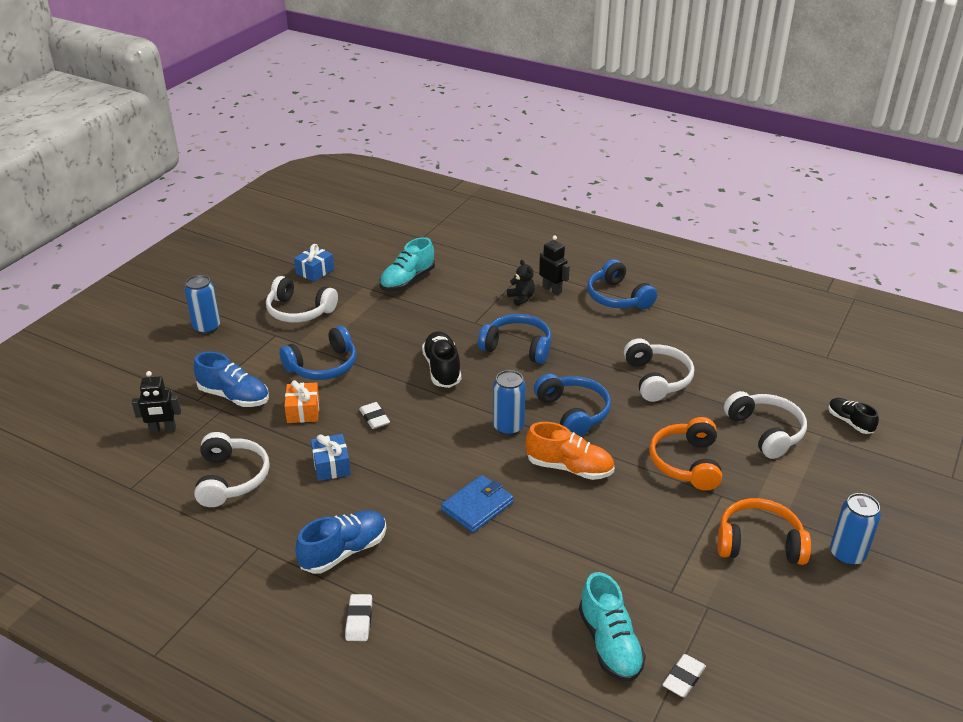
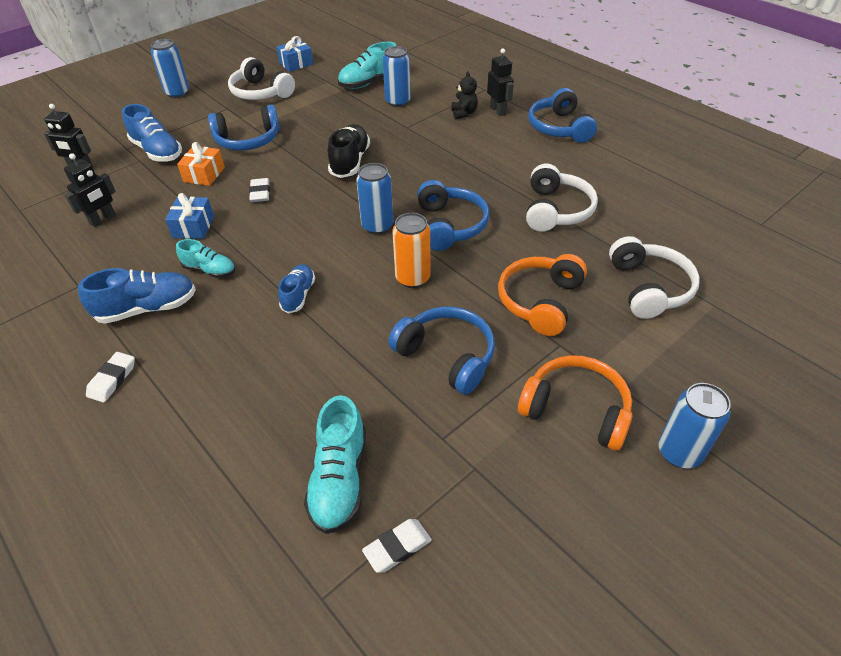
camera: 20 degrees right, 10 degrees up
(231, 478) = (103, 220): white headphones -> black robot
(378, 503) = (209, 270): none -> turquoise shoe
(449, 297) = (398, 102): none -> blue can
(477, 506) = (298, 295): blue wallet -> blue shoe
(517, 347) = (433, 155): blue headphones -> blue headphones (447, 356)
(569, 468) = (413, 278): orange shoe -> orange can
(850, 422) = (757, 298): black shoe -> none

